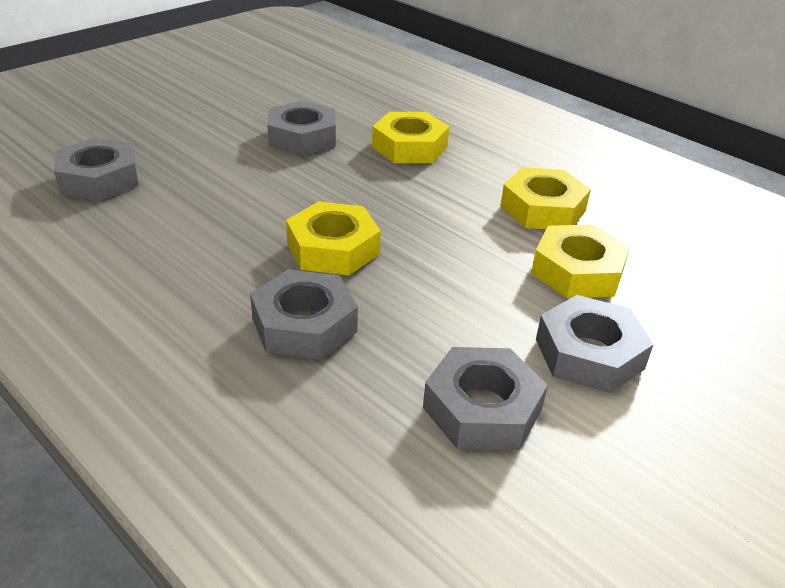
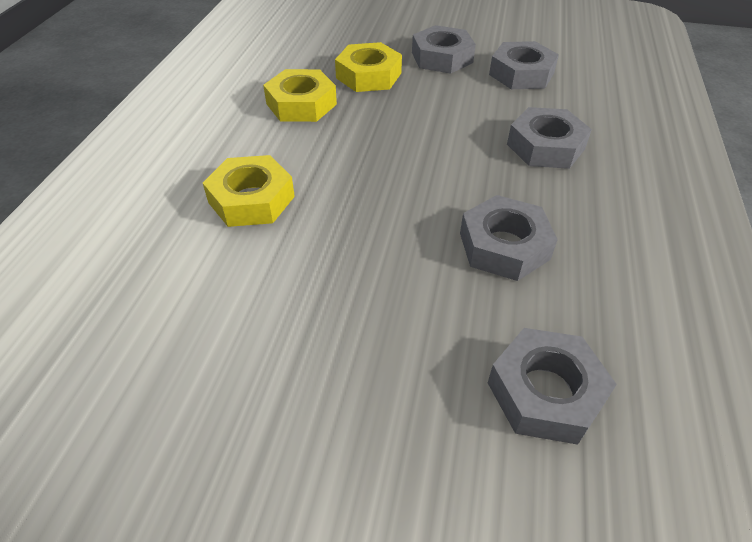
camera: 120 degrees left, 10 degrees up
(302, 137) = (294, 283): grey nut -> grey nut (504, 246)
(333, 248) = (459, 171): yellow nut -> none

